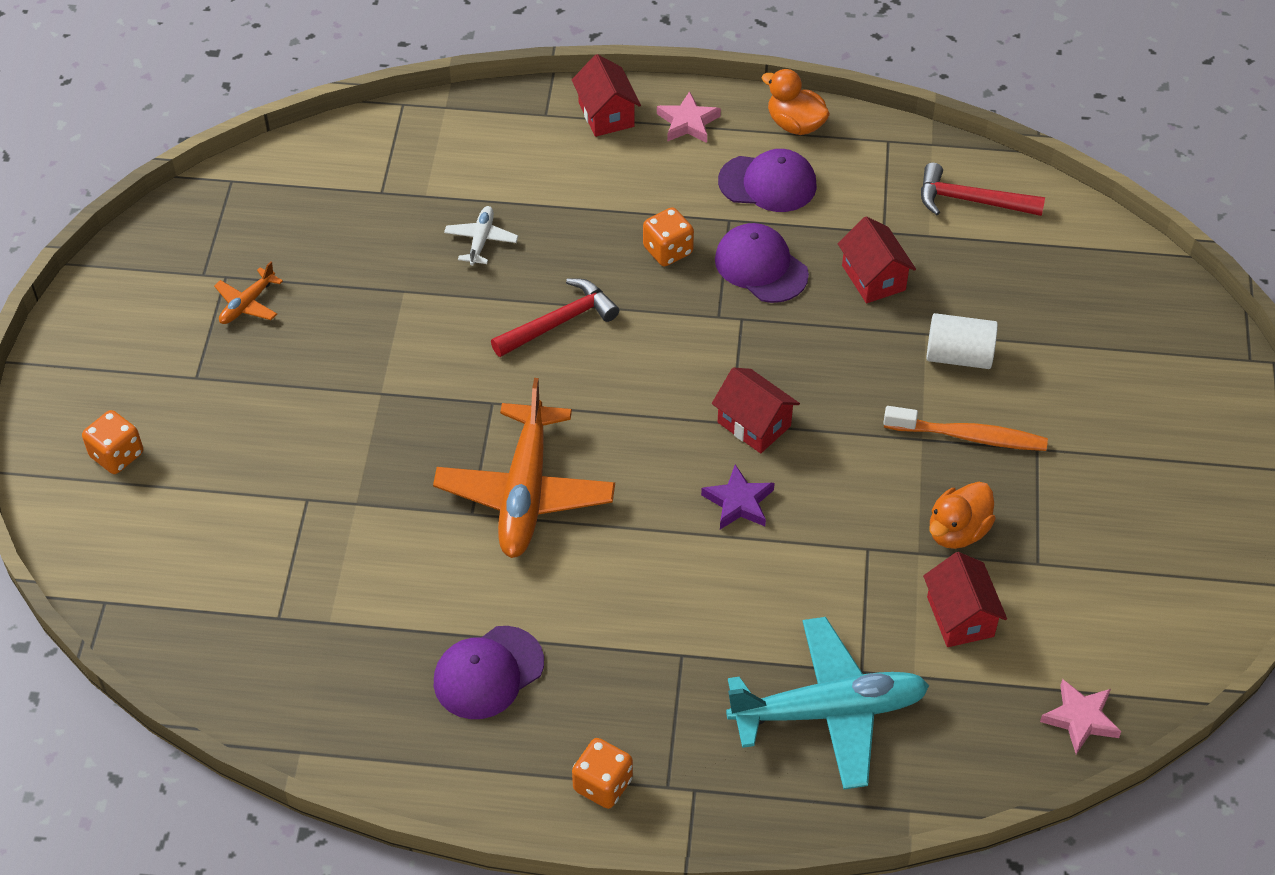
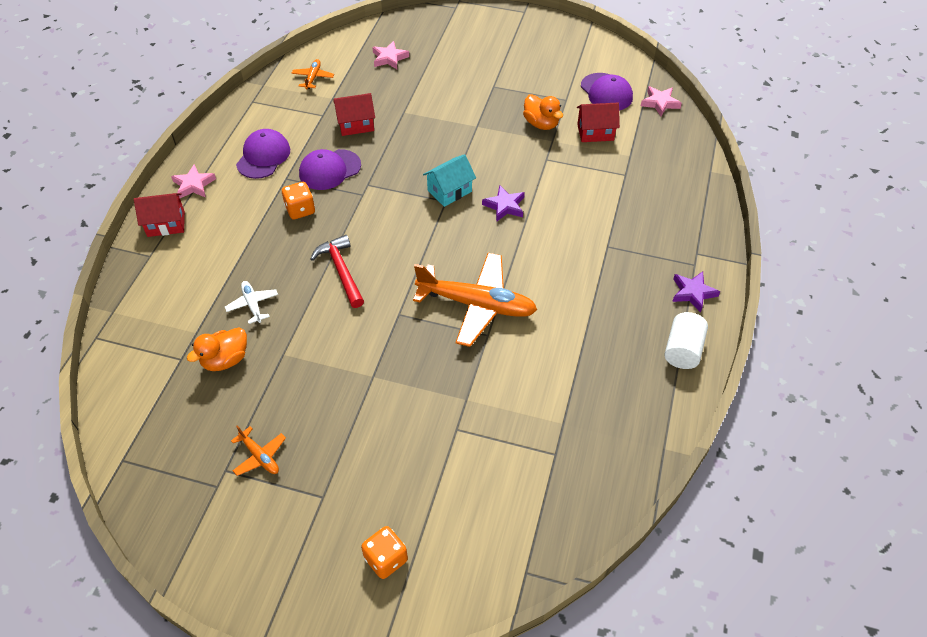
camera: 80 degrees left, 0 degrees up
(481, 240) = (252, 304): white plane -> white plane turned 45 degrees clockwise
(488, 673) = (611, 339): purple cap -> purple cap (606, 92)
(603, 784) = (693, 293): orange dice -> purple star
(754, 424) = (449, 191): red house -> turquoise house
(795, 124) = (220, 137): orange duck -> orange duck (225, 360)
(830, 711) = (650, 191): turquoise plane -> none
(958, 356) = (423, 102): white cylinder -> white cylinder (682, 350)
(969, 436) = (479, 108): orange toothbrush -> none
(971, 200) = (313, 78): red hammer -> orange plane
(1060, 289) = (389, 58): none -> pink star

